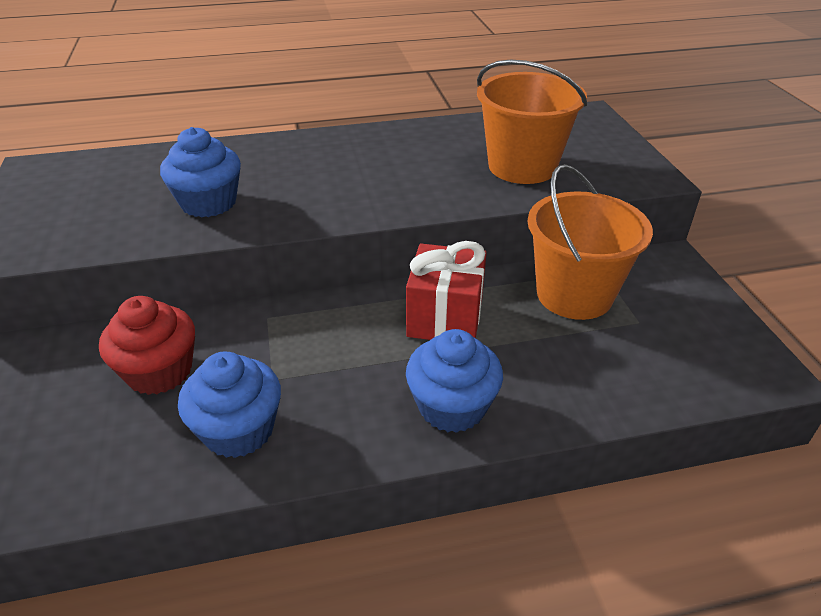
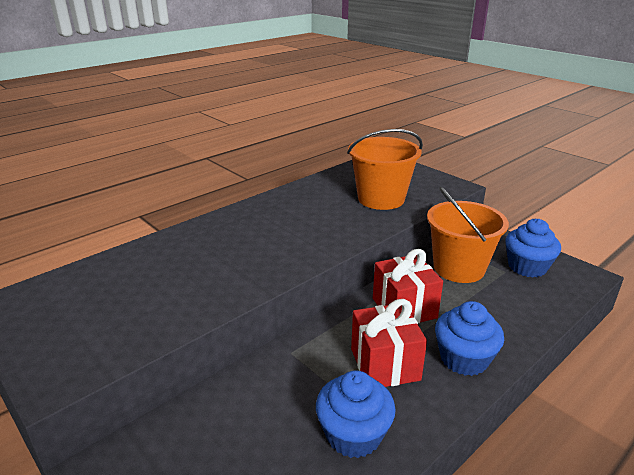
camera: 30 degrees left, 10 degrees down
(159, 371) = (252, 422): red cupcake -> none
(209, 203) = (200, 282): blue cupcake -> blue cupcake (527, 267)
(351, 372) = (385, 364): none -> red gift

